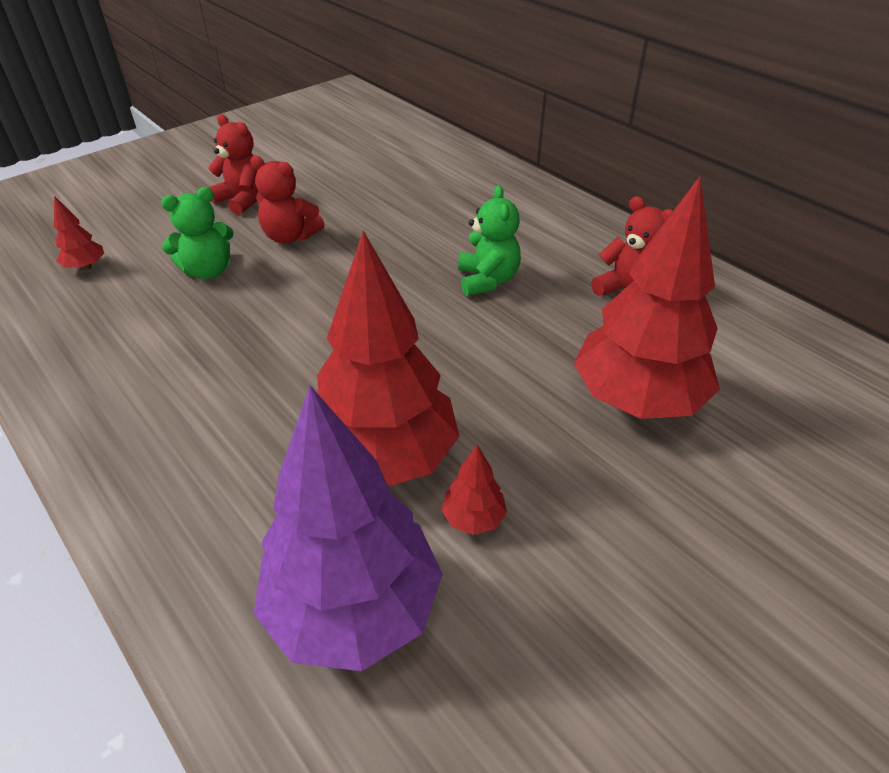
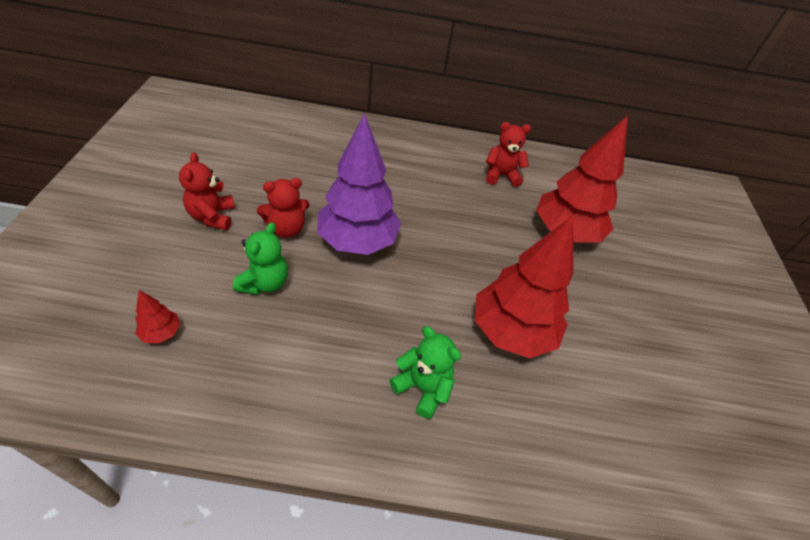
camera: 50 degrees left, 5 degrees up
(242, 200) = (212, 216): red teddy bear -> red teddy bear turned 90 degrees counterclockwise
(353, 608) = (588, 412): purple tree -> purple tree (357, 241)
(473, 518) = (577, 333): red tree -> none
(487, 280) = (434, 201): green teddy bear -> green teddy bear (422, 388)

